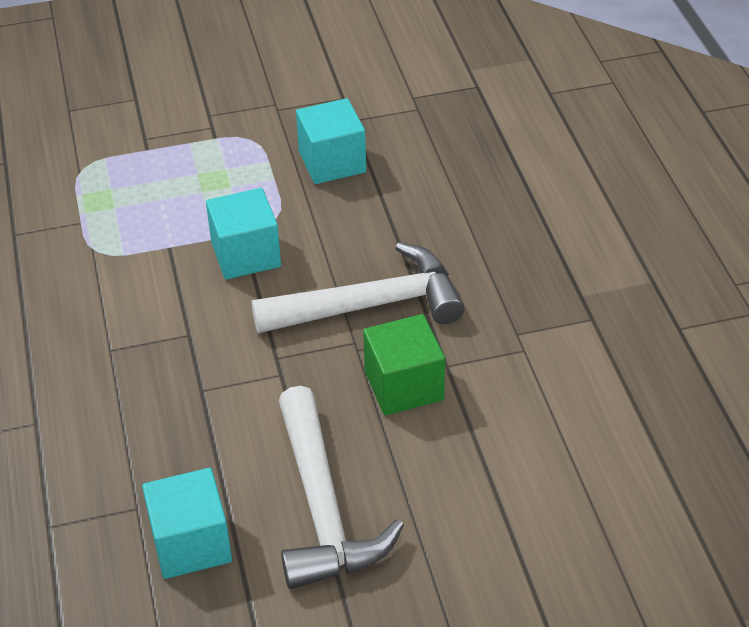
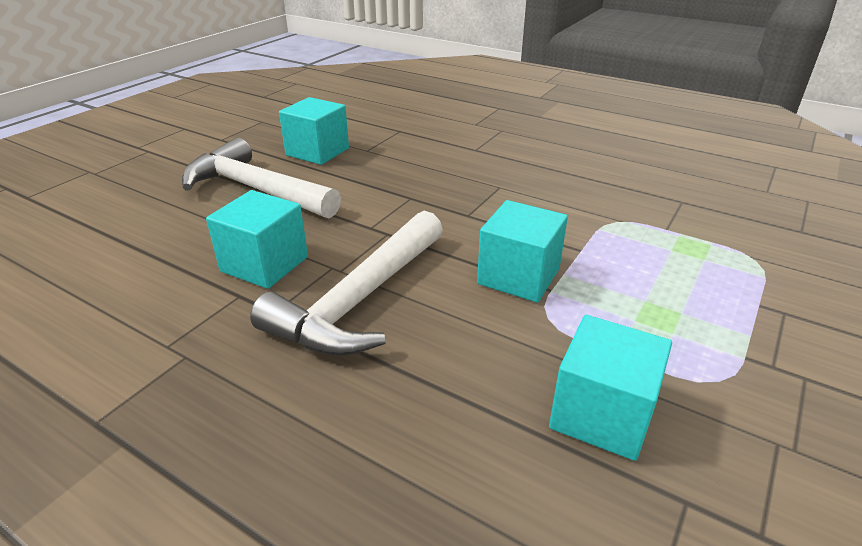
camera: 135 degrees right, 10 degrees down
(404, 385) = (264, 264): green cube -> turquoise cube

